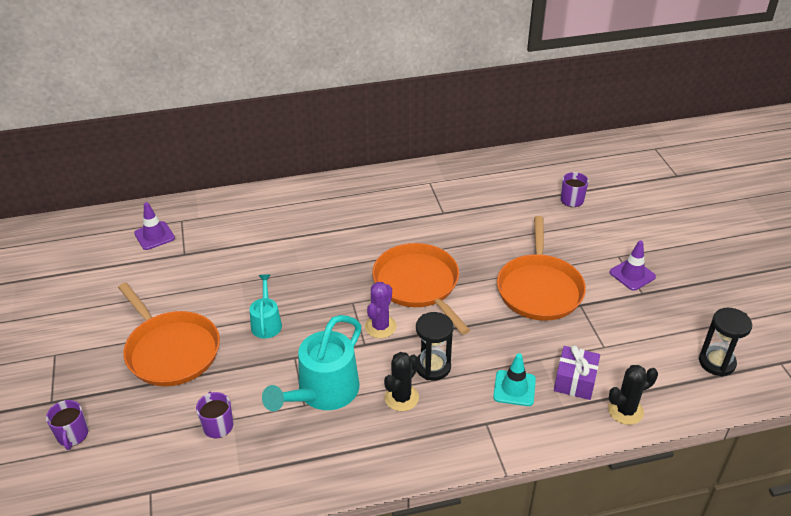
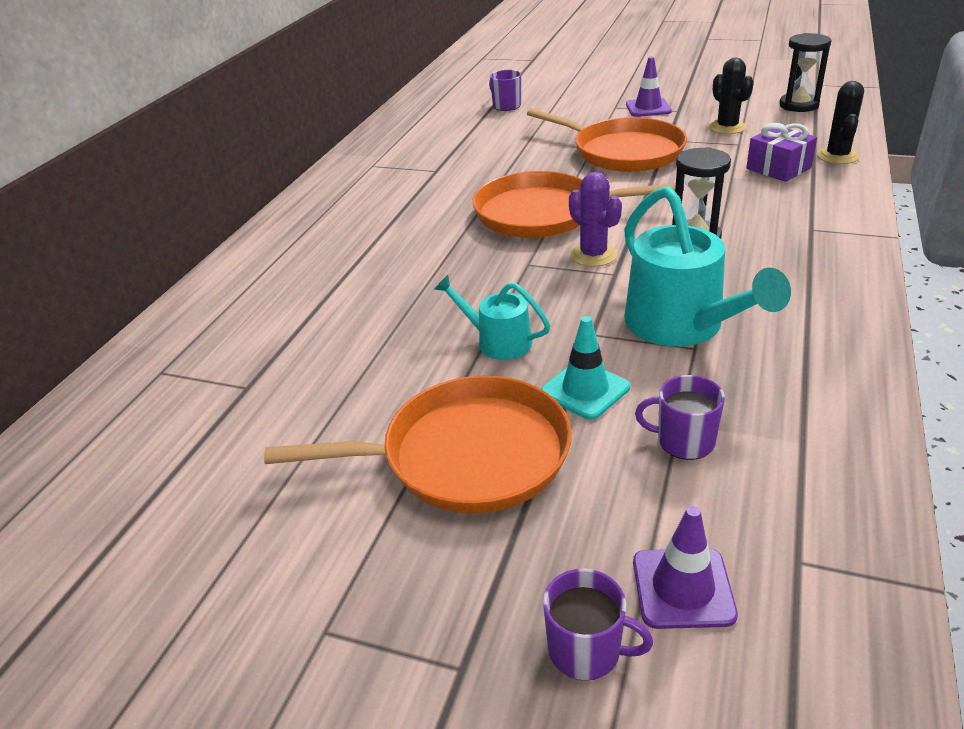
camera: 55 degrees left, 5 degrees down
(154, 236) = (156, 411): purple traffic cone -> purple traffic cone (683, 588)
(401, 398) = (733, 271): black cactus -> black cactus (727, 127)
(514, 388) = (766, 200): turquoise traffic cone -> turquoise traffic cone (585, 390)

